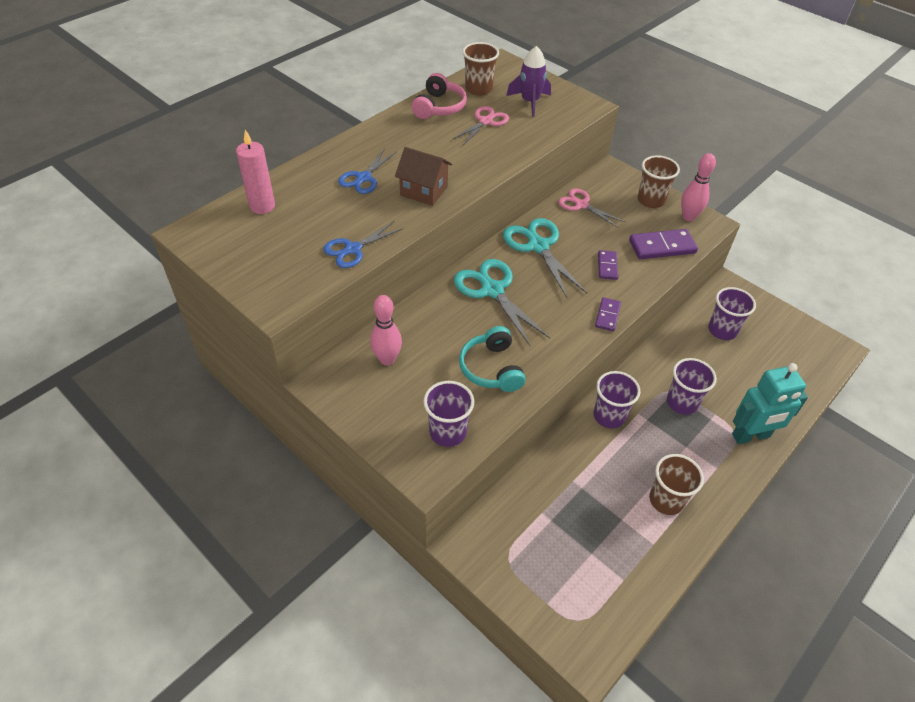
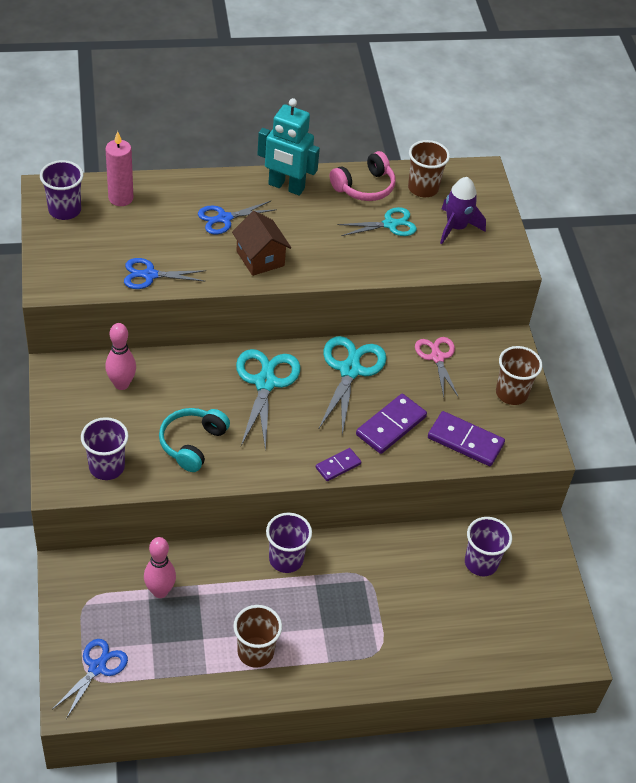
camera: 35 degrees right, 0 degrees up
(485, 121) = (390, 224): pink scissors -> turquoise scissors
(574, 608) = (97, 667): none -> blue scissors
(607, 266) = (391, 426): purple domino -> purple domino, size x1.70
(682, 402) = (363, 593): purple cup -> purple cup (64, 210)
(688, 217) = (528, 431): pink bowling pin -> pink bowling pin (160, 591)
(751, 436) = (391, 661): turquoise robot -> turquoise robot (286, 187)

